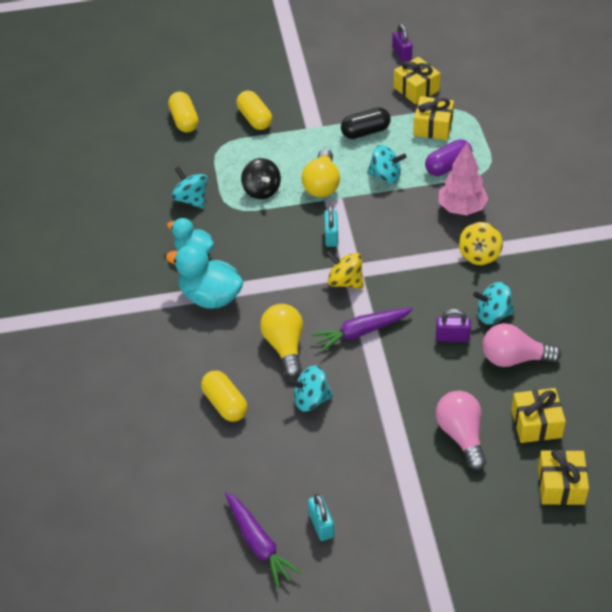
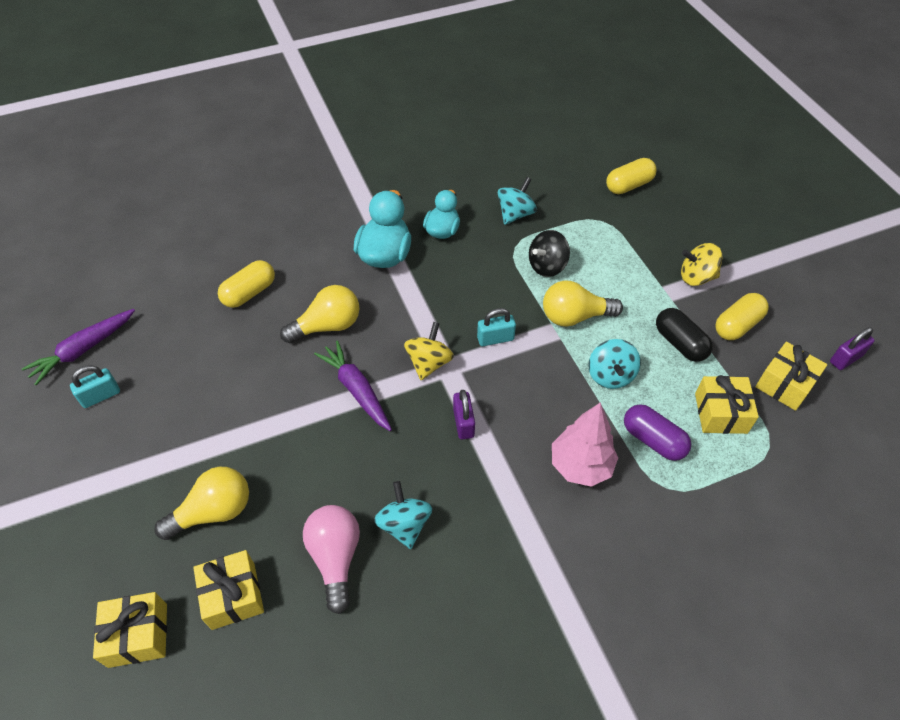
camera: 75 degrees right, 5 degrees up
(255, 119) = (657, 239): yellow capsule -> yellow capsule (737, 325)
(311, 400) = (258, 360): turquoise spinning top -> none
(452, 337) = (361, 483): purple padlock -> purple padlock (463, 423)
(461, 435) = (214, 511): pink light bulb -> yellow light bulb
(479, 255) = (503, 496): yellow spinning top -> yellow spinning top (696, 277)

